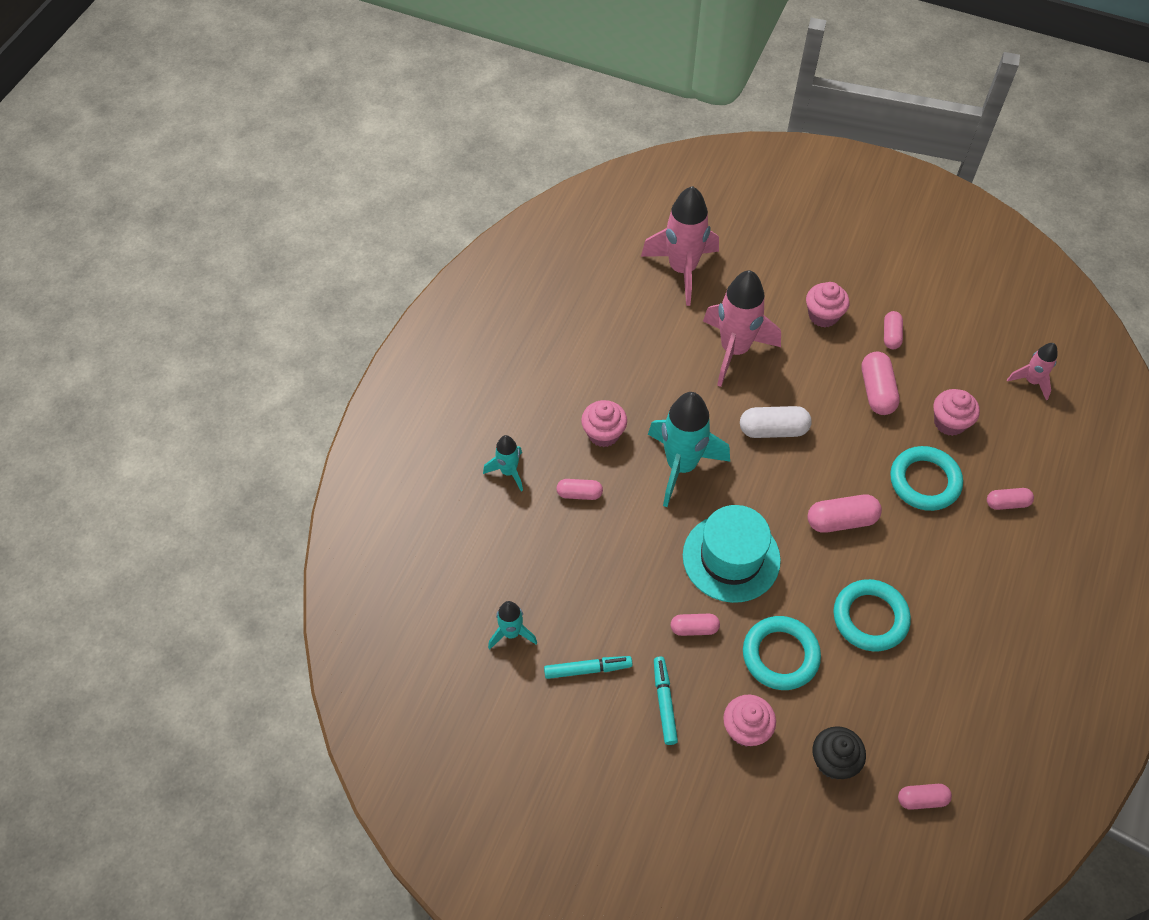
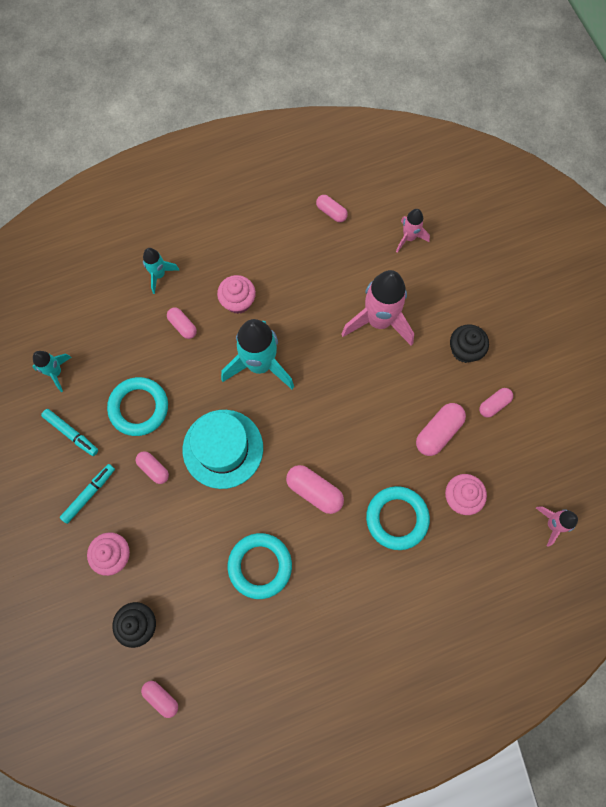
camera: 45 degrees right, 15 degrees up
(682, 270) = (409, 238): pink rocket -> pink rocket, size x0.52
(773, 430) = (341, 395): white capsule -> none
(780, 655) = (182, 534): turquoise ring -> turquoise ring (139, 408)
(823, 315) = (464, 350): pink cupcake -> black cupcake
(1007, 503) = (433, 584): pink capsule -> pink capsule (331, 212)

